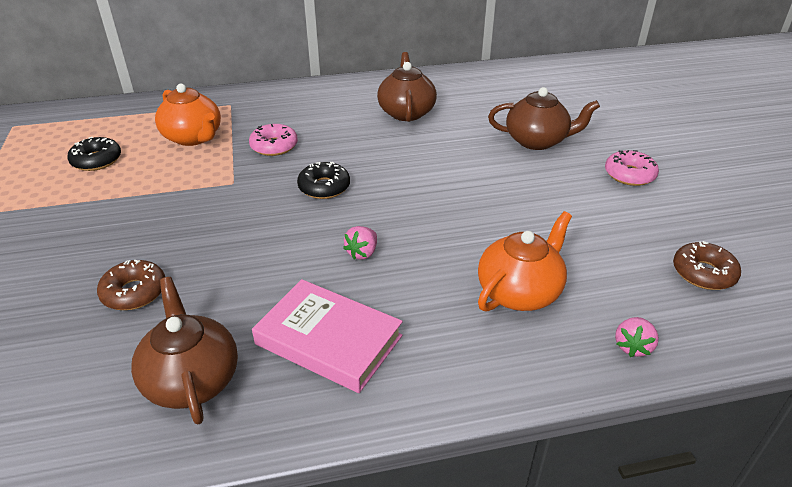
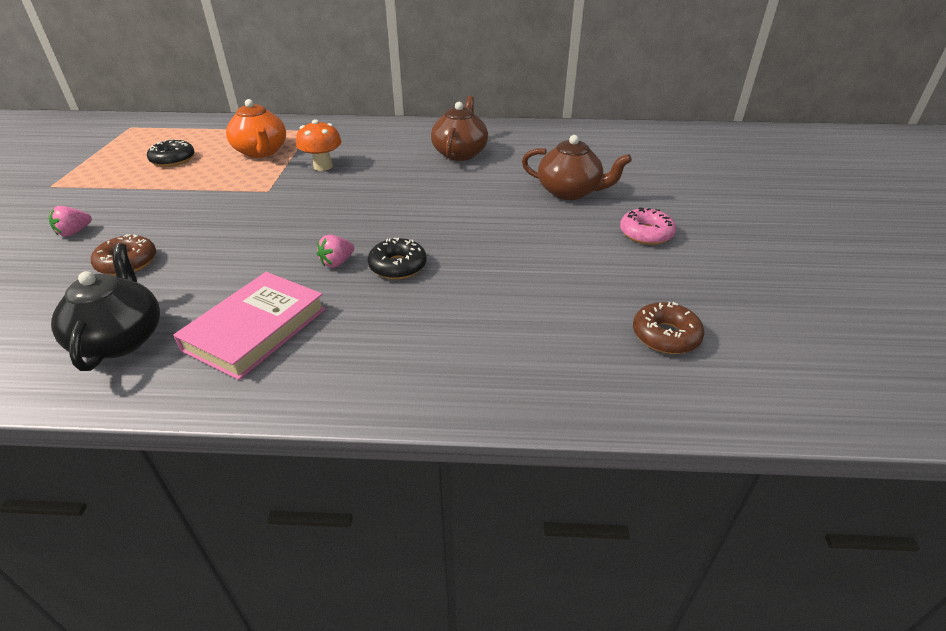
camera: 15 degrees right, 0 degrees up
(192, 379) = (121, 339): brown teapot -> black teapot
(274, 146) = (323, 166): pink donut -> orange mushroom
(324, 187) = (342, 204): black donut -> black donut (398, 266)
(328, 340) = (255, 329): pink book -> pink book turned 75 degrees clockwise
(520, 292) = (460, 320): orange teapot -> none
(632, 346) = (541, 390): pink strawberry -> pink strawberry (74, 232)

